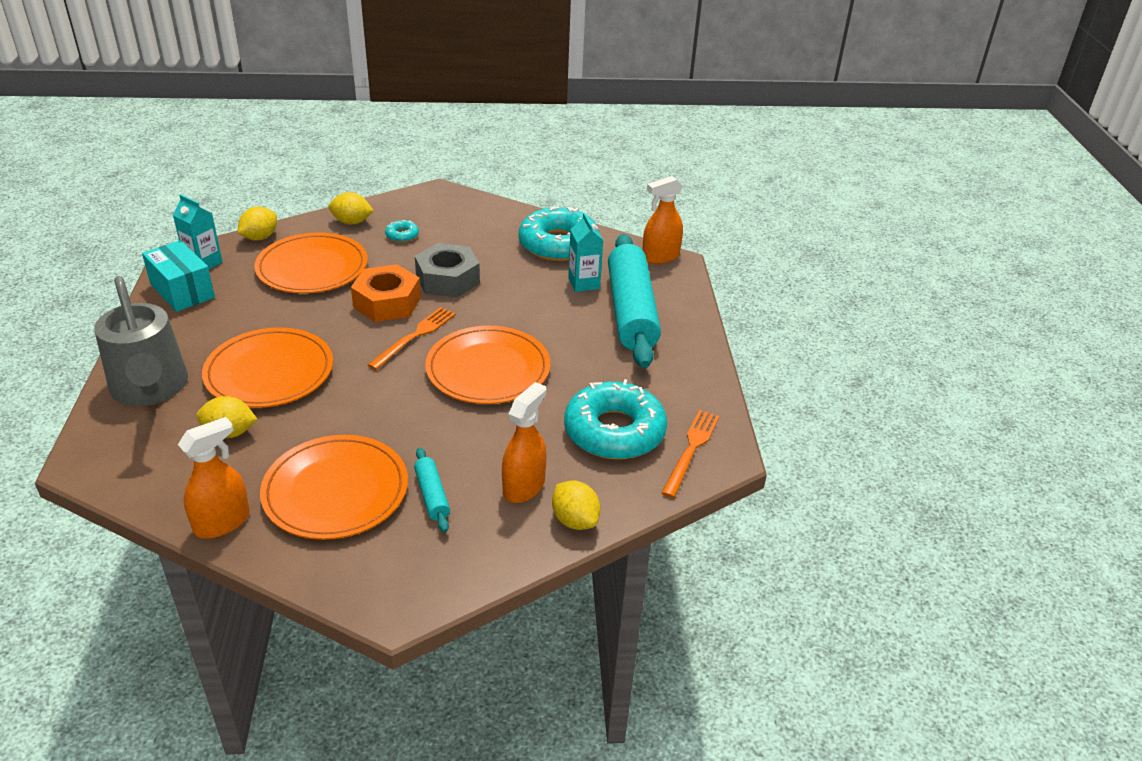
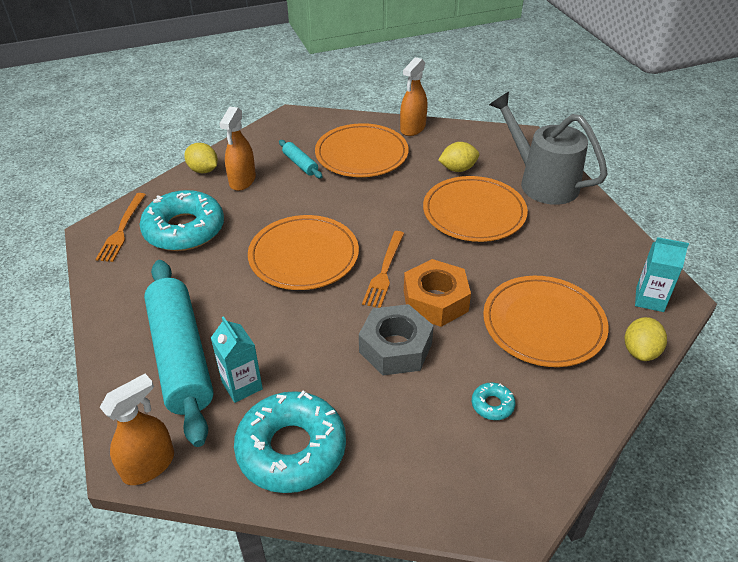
camera: 165 degrees right, 5 degrees up
(182, 291) = (627, 264): turquoise box -> none
(352, 222) = (569, 410): yellow lemon -> none

